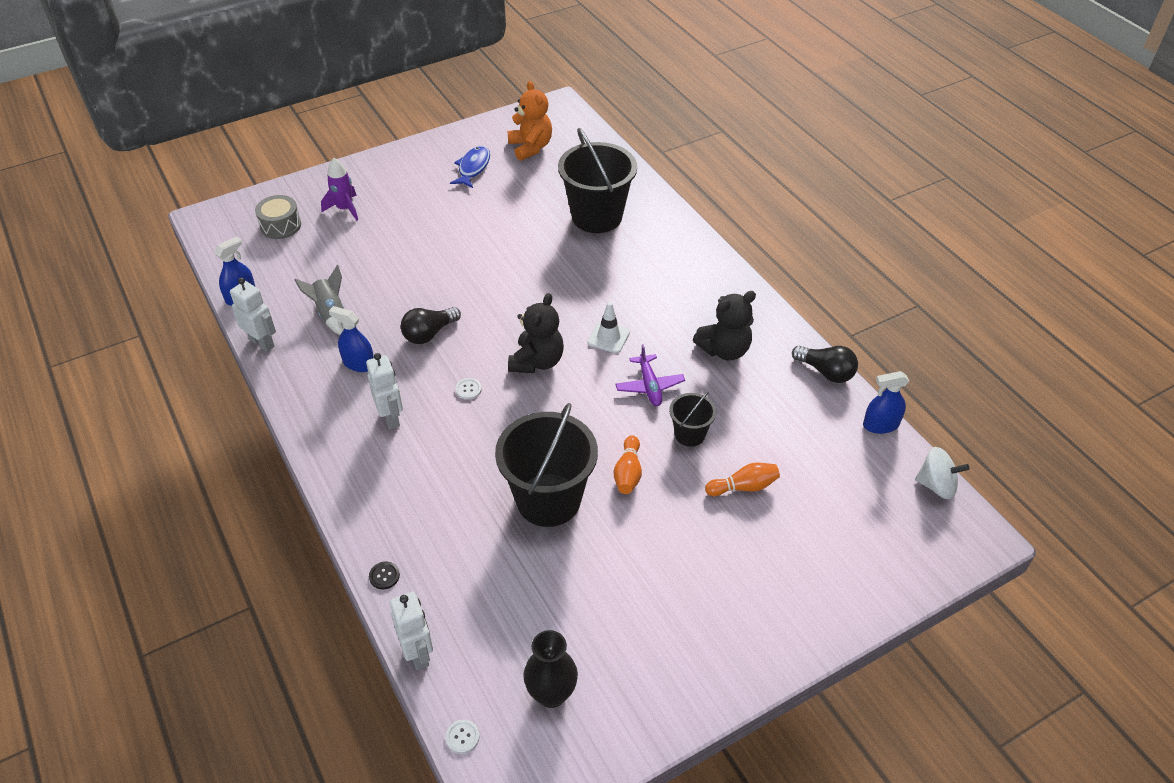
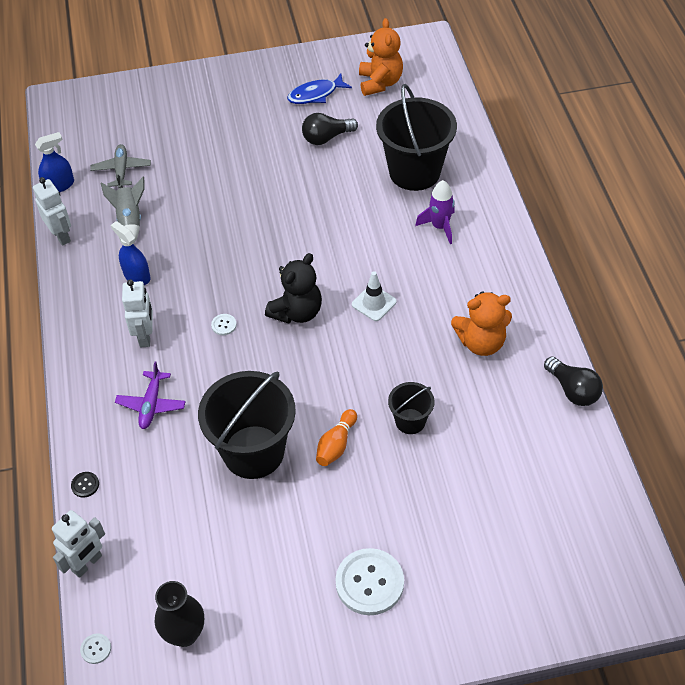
camera: 20 degrees right, 5 degrees up
(280, 226) = (118, 120): grey drum -> none
(303, 270) = (121, 170): none -> grey plane
(345, 209) = (181, 115): purple rocket -> purple rocket (440, 227)
(418, 653) = (87, 564): white robot -> white robot turned 45 degrees clockwise
(429, 334) = (209, 260): black light bulb -> black light bulb (326, 138)
(473, 168) = (315, 94): blue fish -> blue fish turned 150 degrees counterclockwise
(649, 386) = (392, 362): purple plane -> purple plane (151, 404)
(716, 592) = (369, 583): none -> white button
(724, 350) = (481, 342): black teddy bear -> orange teddy bear
(743, 487) = (439, 487): orange bowling pin -> none
(880, 425) = (603, 459): blue spray bottle -> none
(936, 485) = (631, 536): white spinning top -> none

